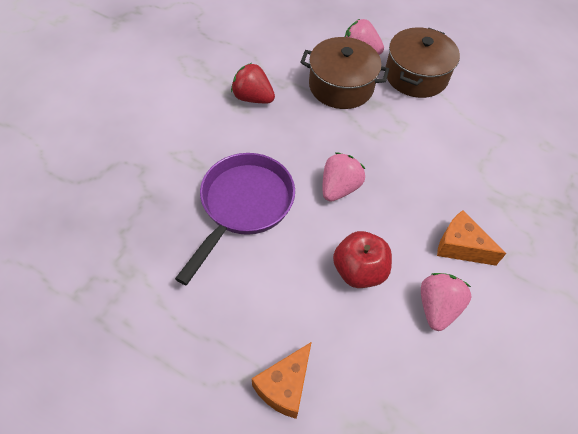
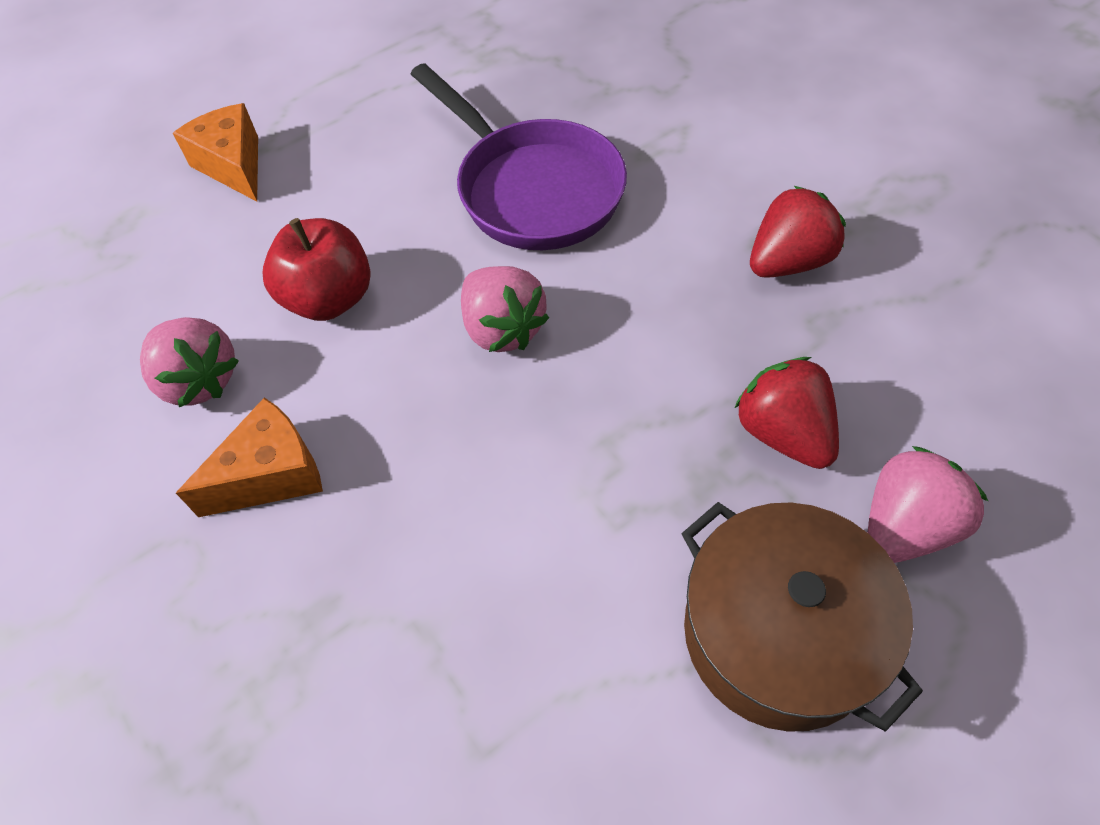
camera: 120 degrees right, 0 degrees up
(341, 86) = (783, 433): brown pot -> red strawberry

